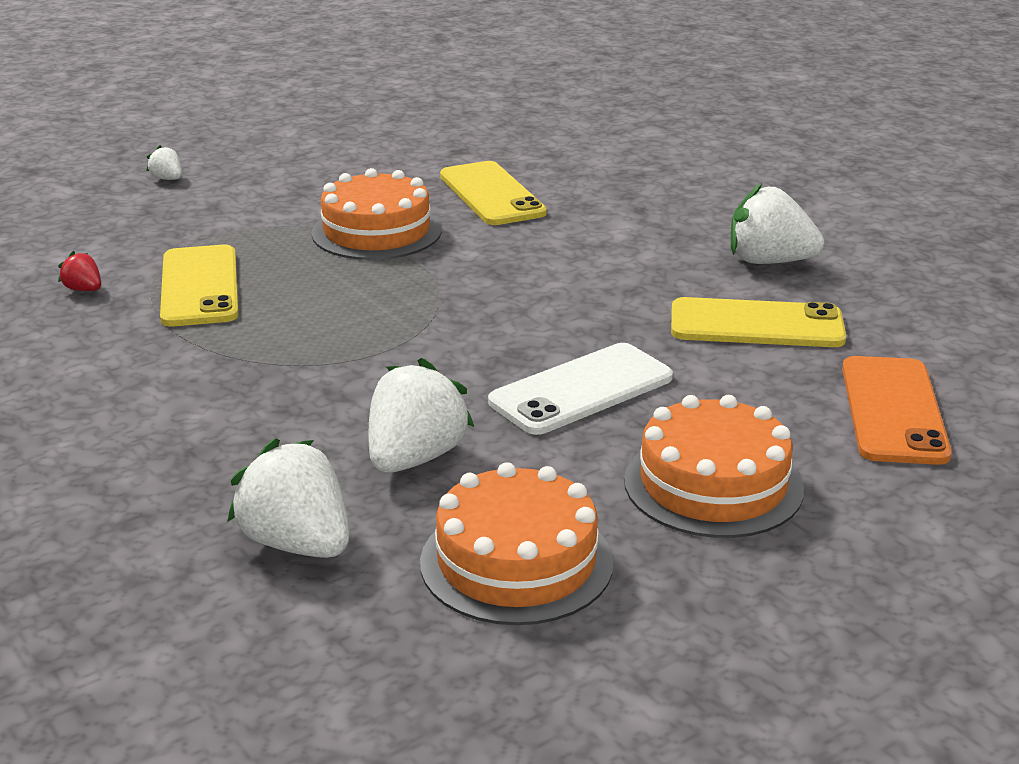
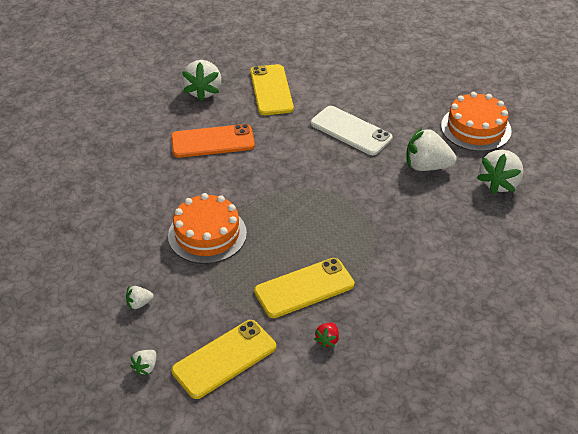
camera: 105 degrees left, 15 degrees up
(277, 182) = (139, 303): none -> white strawberry
(491, 194) = (139, 198): yellow phone -> yellow phone (224, 359)
(713, 484) = (402, 90): orange cake -> none
(893, 410) = (329, 54): orange phone -> orange phone (212, 141)

